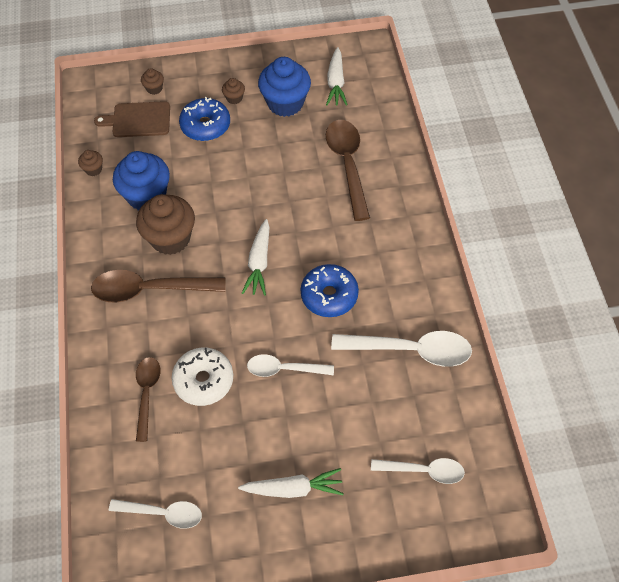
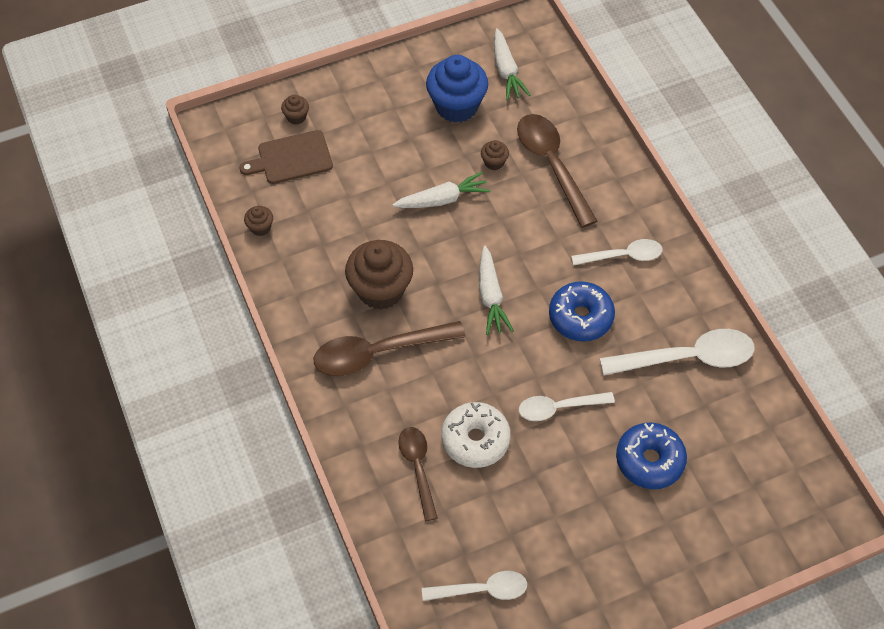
camera: 15 degrees left, 0 degrees up
(147, 196) = (335, 246): blue cupcake -> none
(205, 126) = (373, 150): blue donut -> blue donut (649, 460)
(234, 98) = (395, 111): brown cupcake -> brown cupcake (494, 162)
(293, 489) = (611, 531): white carrot -> white carrot (442, 199)
(423, 471) = (740, 481): white spoon -> white spoon (622, 256)

